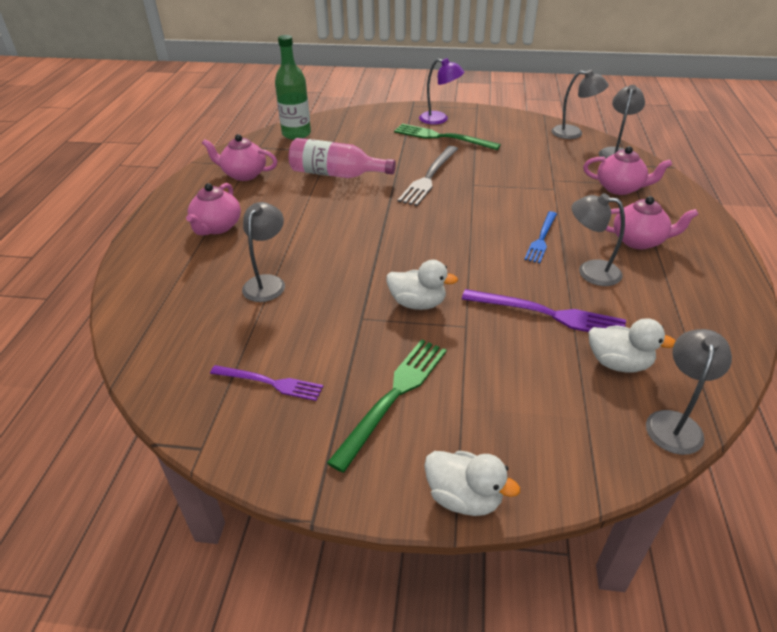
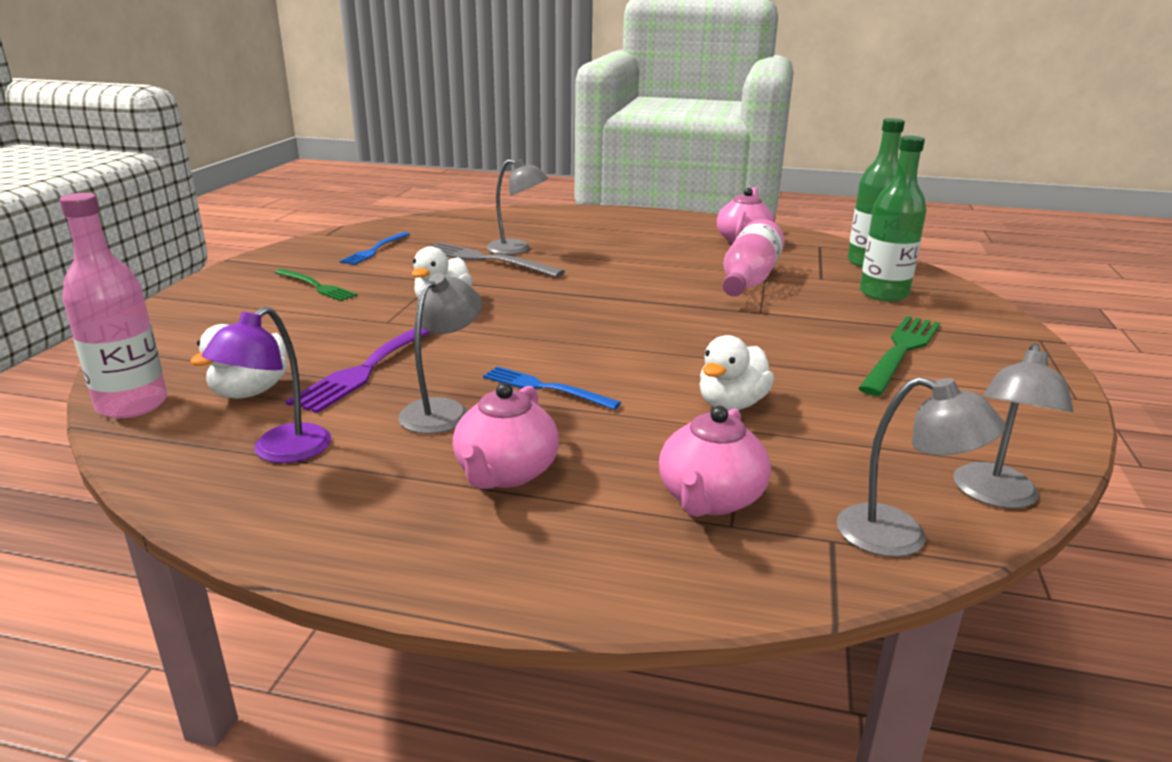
camera: 95 degrees right, 15 degrees down
(217, 227) = (625, 232): pink teapot -> none
(270, 383) = (375, 250): purple fork -> blue fork
(356, 134) = (883, 294): none -> green bottle
(393, 396) = (316, 286): green fork -> green fork, size x0.65
(429, 177) = (745, 330): grey fork -> grey fork (487, 260)
(439, 119) = (984, 356): purple lamp -> purple lamp (280, 452)
(464, 497) = (181, 301): white duck -> white duck (731, 404)
(675, 423) = (132, 405): grey lamp -> pink bottle

